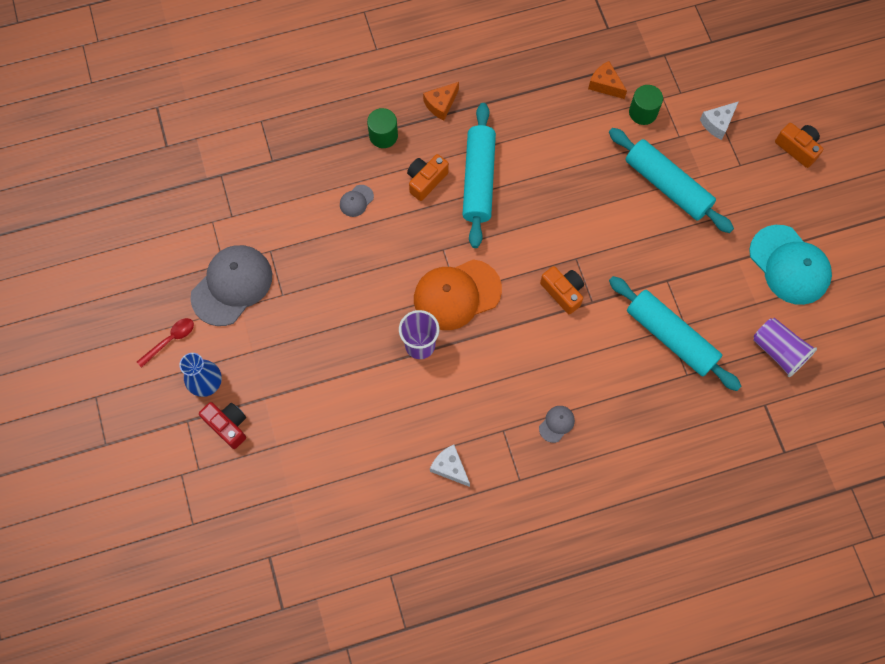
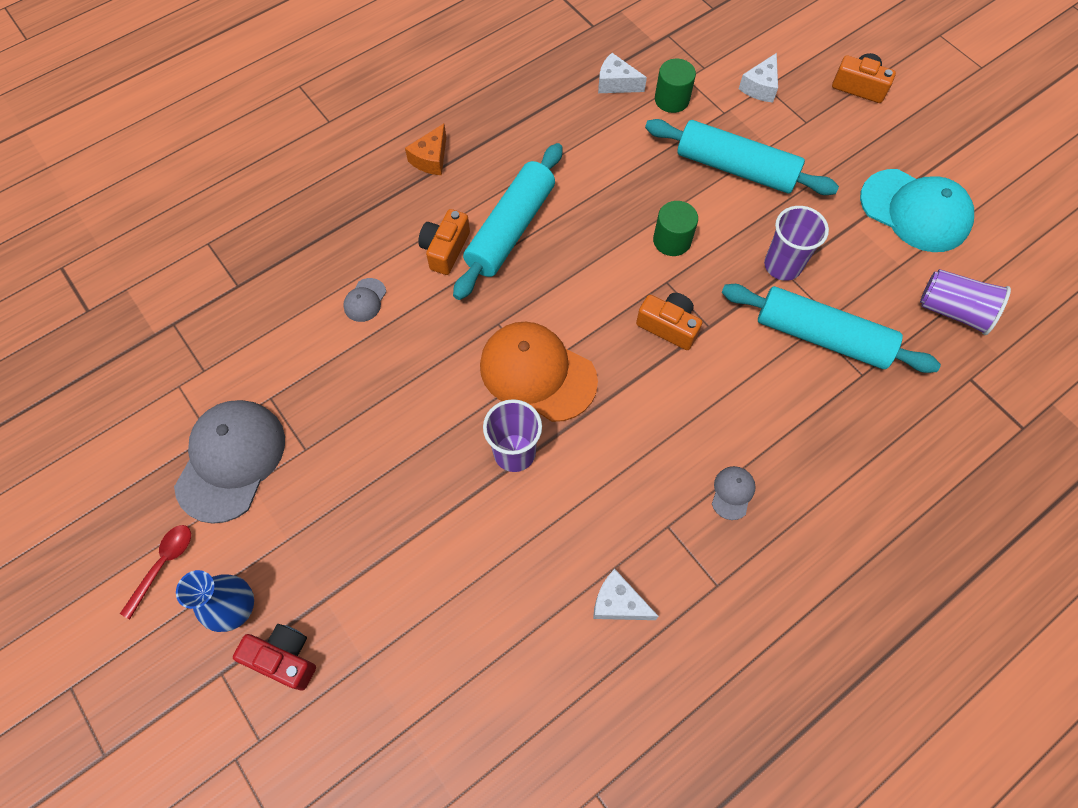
camera: 20 degrees left, 5 degrees down
(383, 135) = (372, 214): green cylinder -> green cylinder (672, 240)
(457, 294) = (537, 373): orange cap -> orange cap turned 75 degrees clockwise
(478, 180) = (510, 229): turquoise rolling pin -> turquoise rolling pin turned 45 degrees clockwise
(605, 85) = (616, 83): orange cheese -> white cheese
(667, 274) = (782, 265): none -> purple cup

